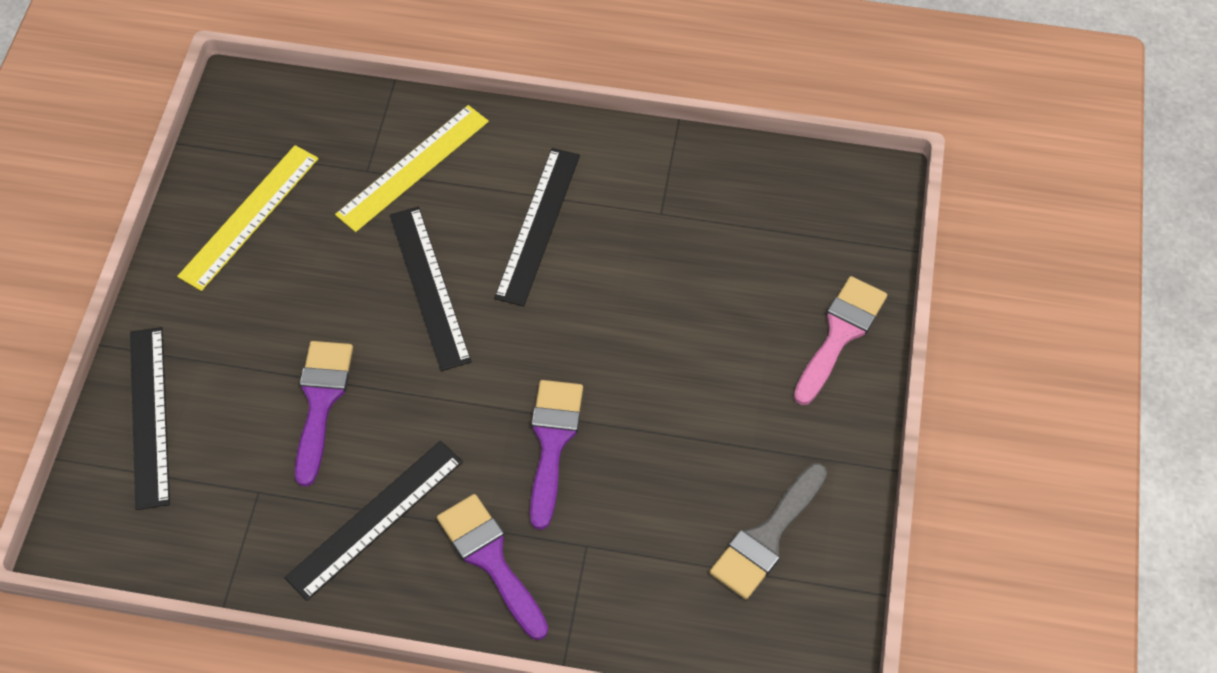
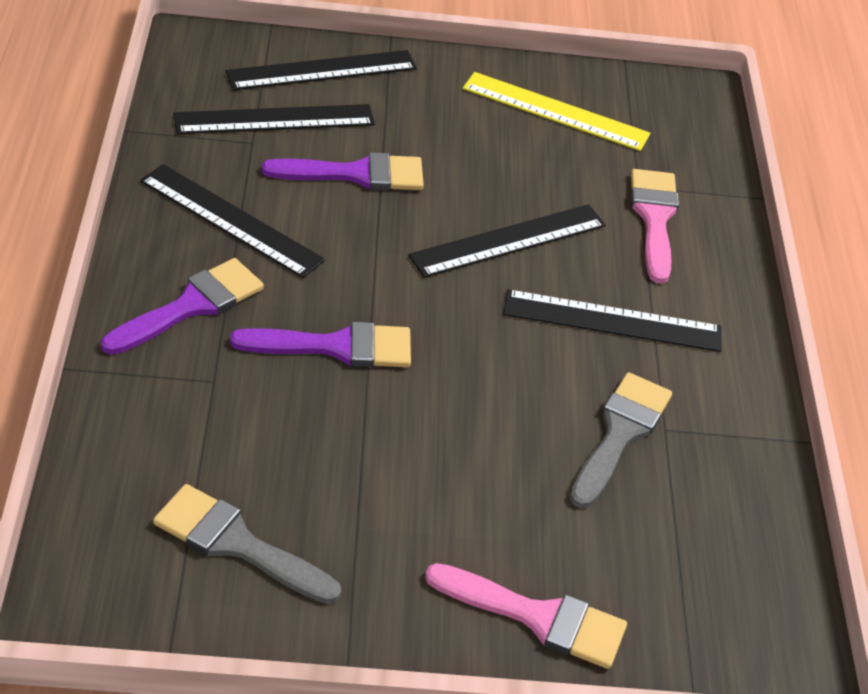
camera: 75 degrees right, 15 degrees down
(225, 468) = (274, 120): none -> black ruler
(413, 167) = (654, 218): yellow ruler -> pink brush
(664, 245) = (620, 434): none -> grey brush

